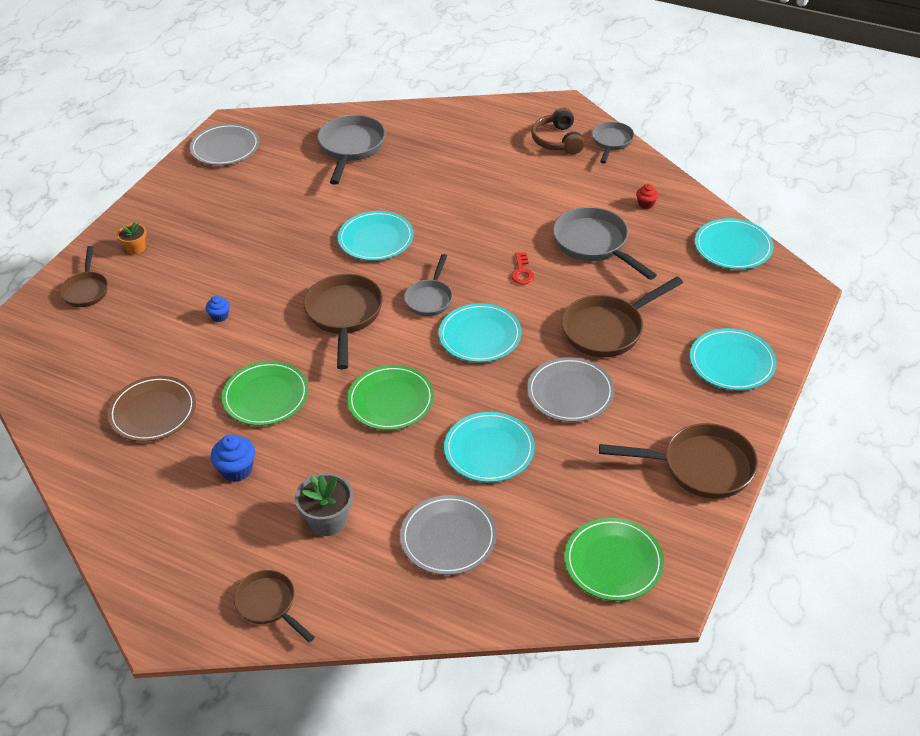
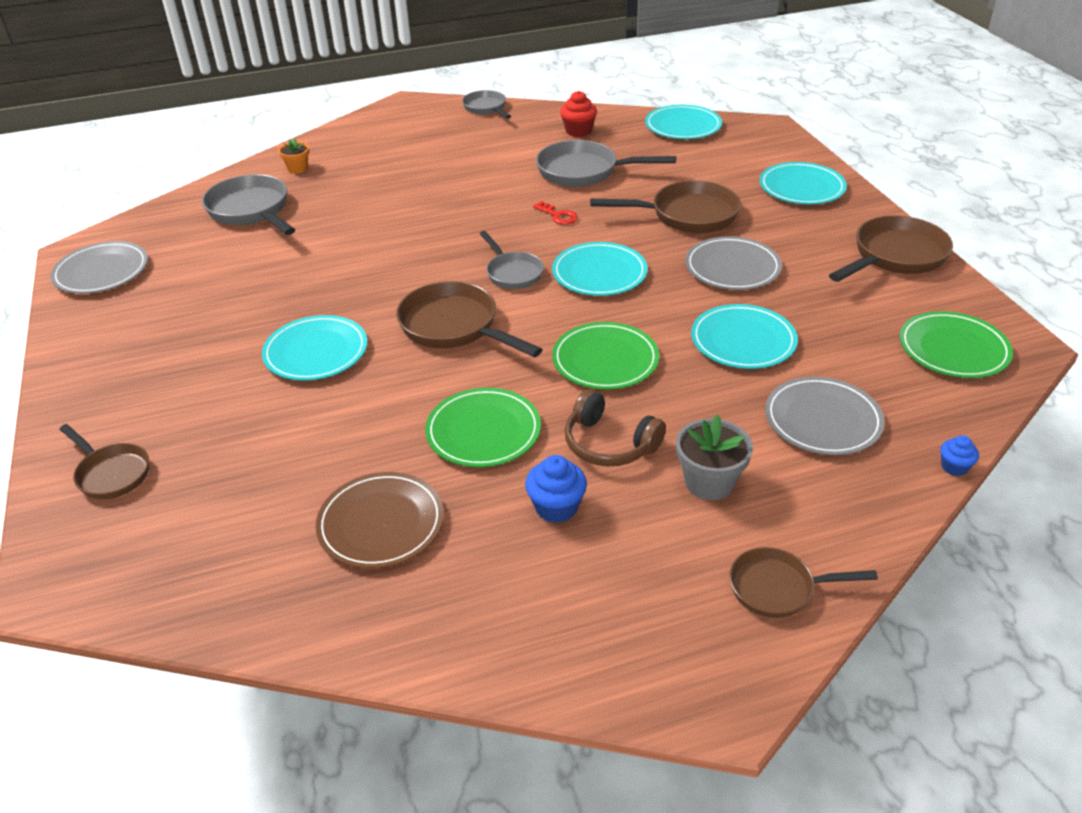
camera: 45 degrees left, 5 degrees down
(135, 248) = (120, 402): orange flower pot -> orange flower pot (297, 168)
(219, 316) = (323, 401): blue cupcake -> blue cupcake (954, 467)
(376, 239) = (389, 259): turquoise plate -> turquoise plate (316, 352)
(557, 140) = (440, 125): brown headphones -> brown headphones (609, 444)
(607, 329) = (687, 215): brown pan -> brown pan turned 105 degrees counterclockwise
(646, 204) = (578, 131): red cupcake -> red cupcake, size x1.63

